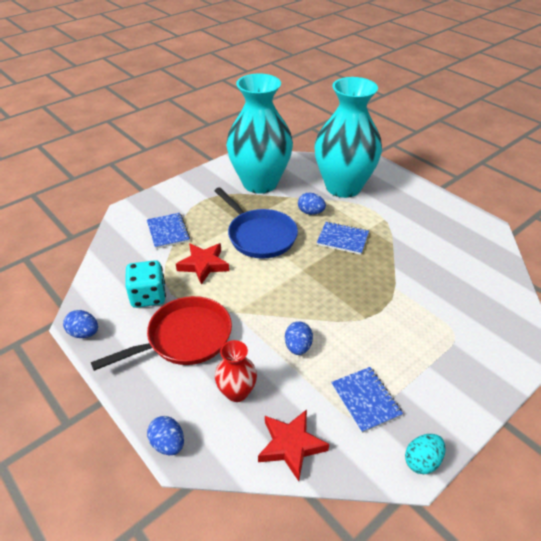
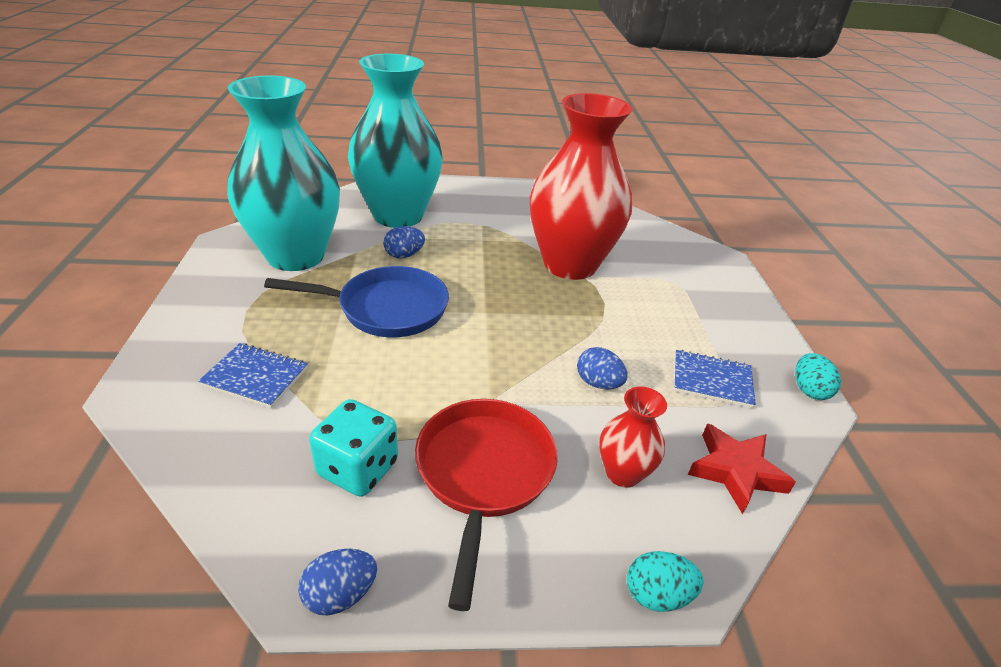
camera: 55 degrees left, 5 degrees down
(168, 444) = (657, 595): blue egg -> turquoise egg
(203, 265) = (371, 381): red star -> none
(342, 239) = (475, 262): blue notebook -> none
(398, 276) = (570, 264): none -> red vase

